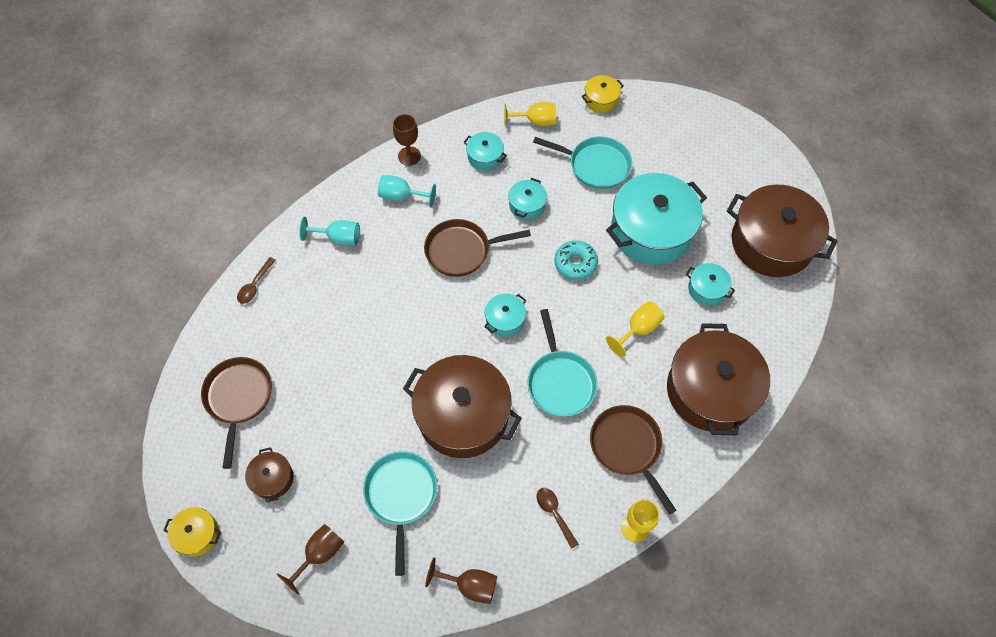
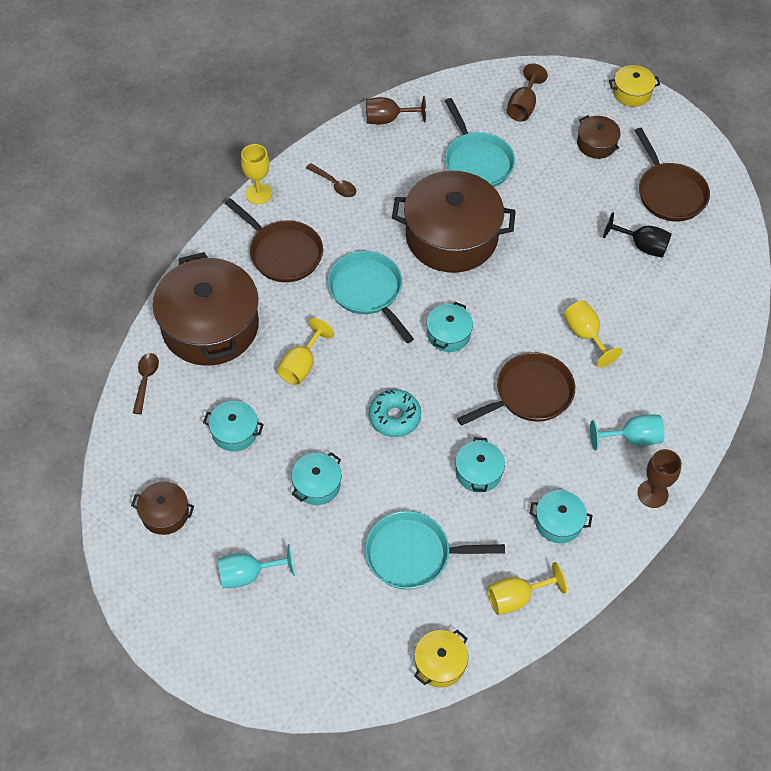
camera: 160 degrees right, 5 degrees down
(255, 285) = (727, 293): brown spoon -> brown spoon (146, 380)
(297, 351) = (642, 246): none -> black goblet
(338, 238) = (673, 367): turquoise goblet -> turquoise goblet (248, 574)
(392, 285) = (585, 335): none -> yellow goblet
(651, 231) = (317, 484): turquoise pot -> turquoise pot, size x0.45
(771, 242) = (165, 513): brown pot -> brown pot, size x0.45

